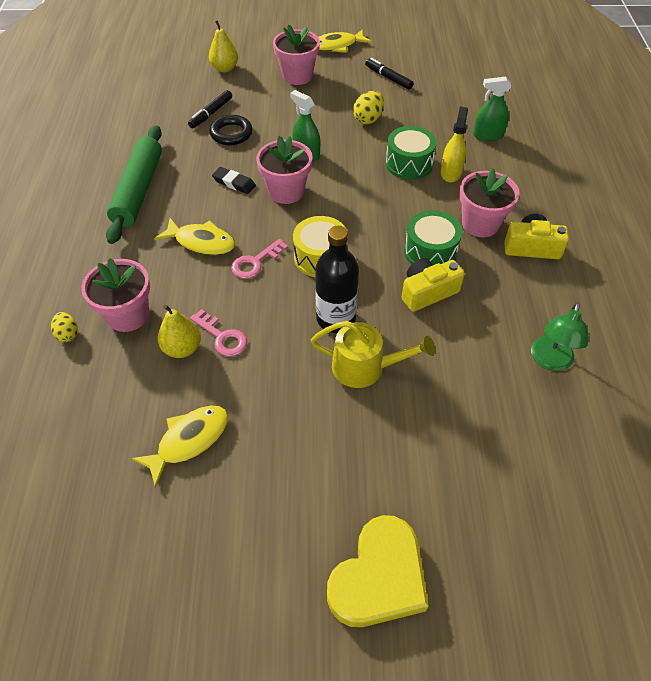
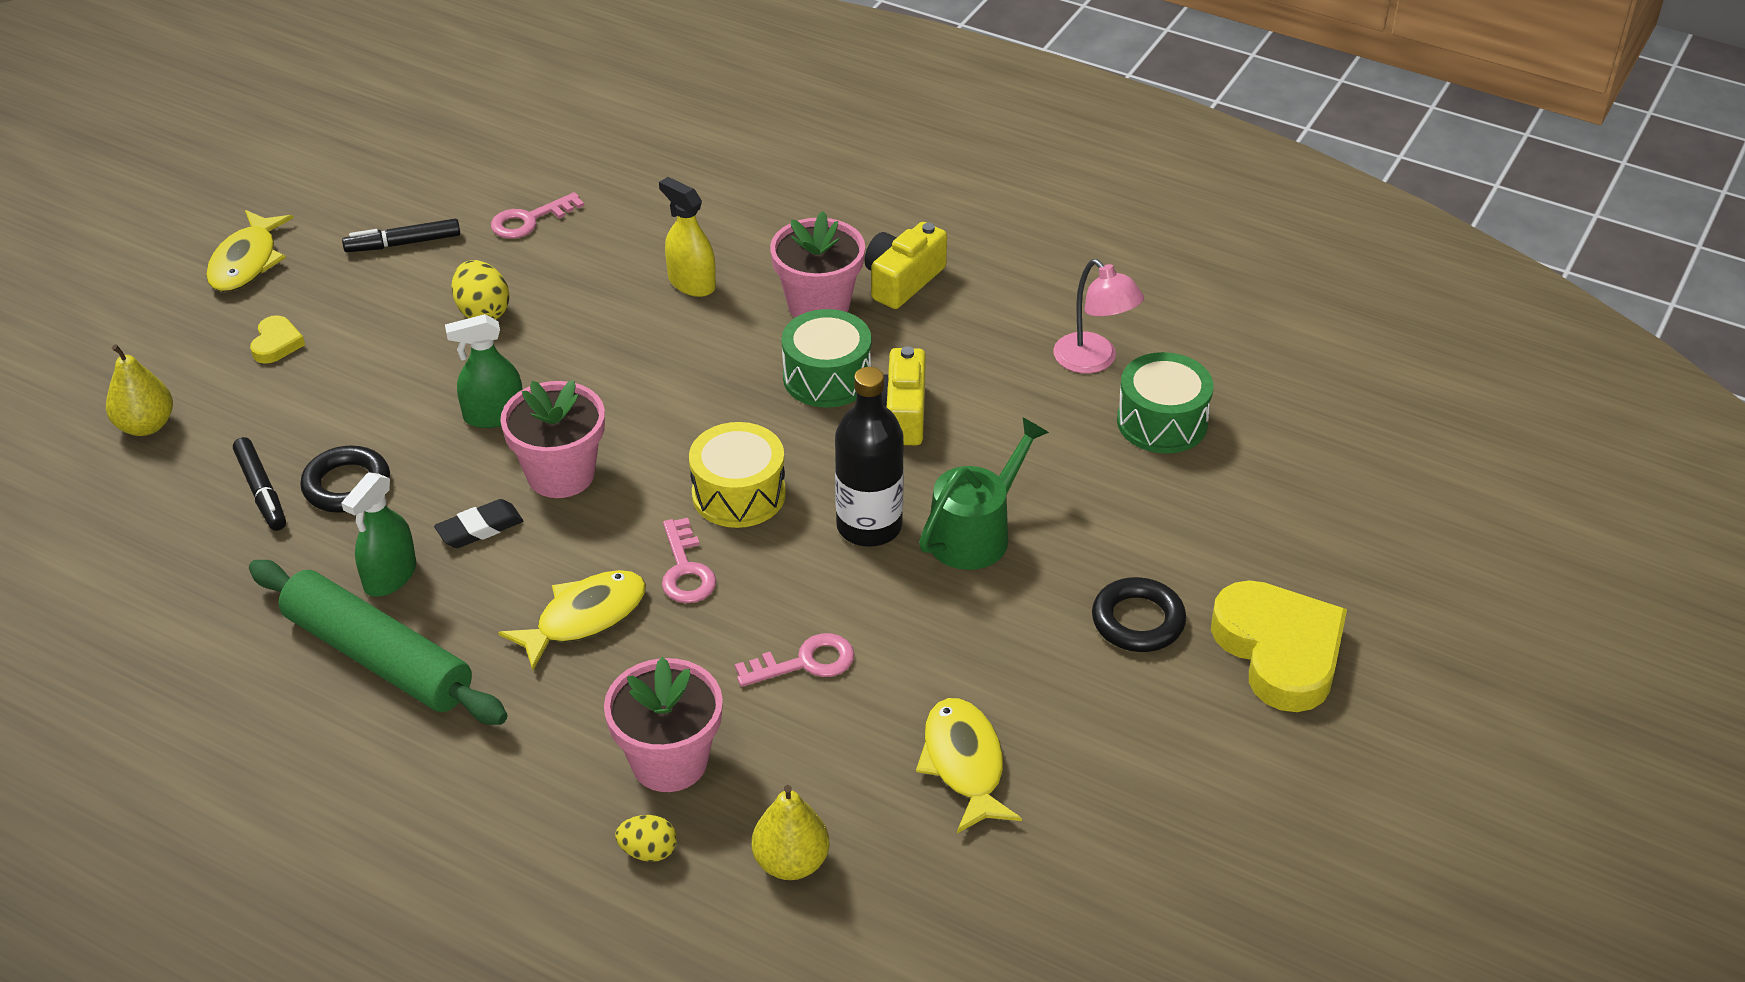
camera: 60 degrees left, 10 degrees down
(182, 348) = (790, 716): yellow pear -> yellow pear (791, 862)
(297, 76) = (276, 343): pink flower pot -> yellow heart
(351, 480) = (1138, 621): none -> black ring
(365, 367) = (975, 533): yellow watering can -> green watering can
(409, 164) = (630, 316): green drum -> green drum (1162, 422)
(440, 104) = (529, 220): none -> pink key
(488, 135) = (650, 209): green spray bottle -> green spray bottle (390, 576)
(550, 361) = (1093, 361): green lamp -> pink lamp

